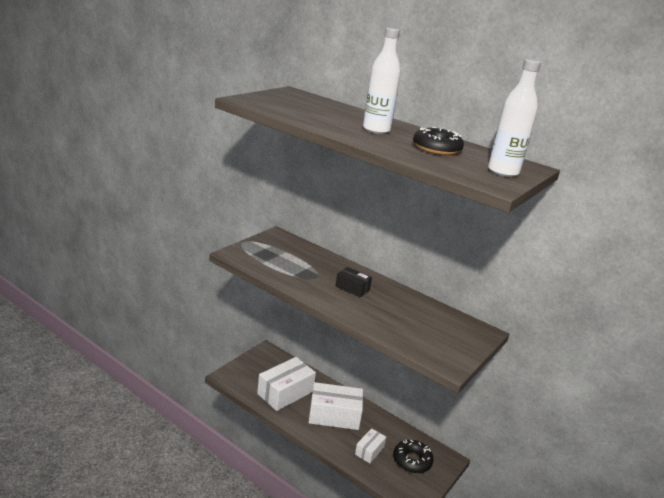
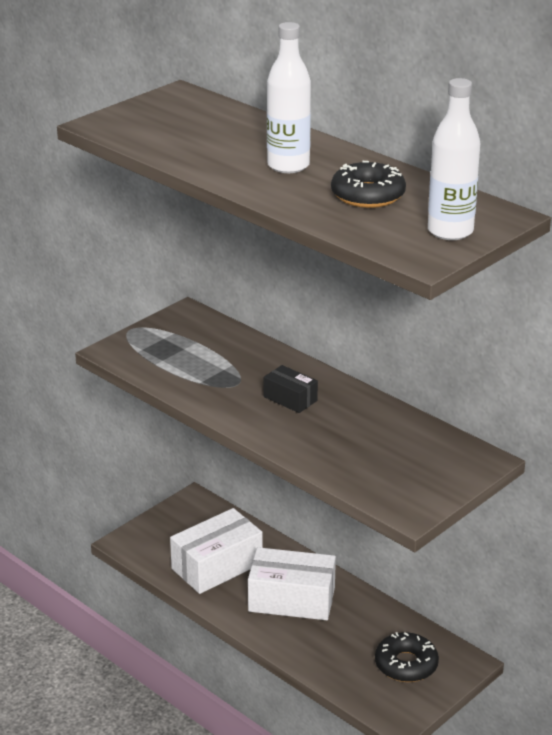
camera: 10 degrees right, 5 degrees up
(369, 451) = (339, 650): white box -> none

